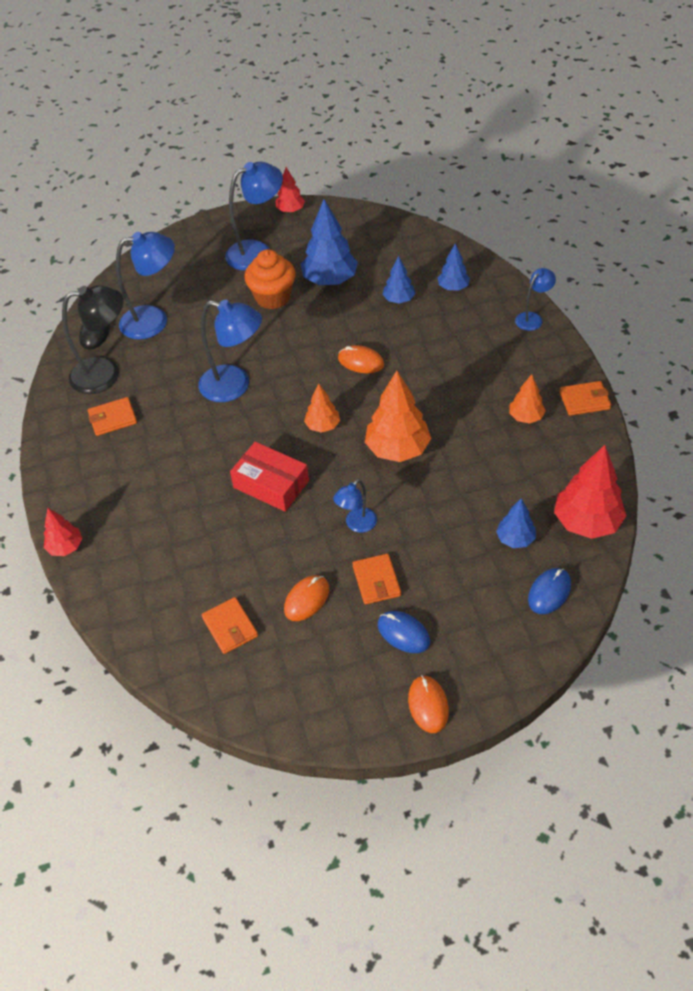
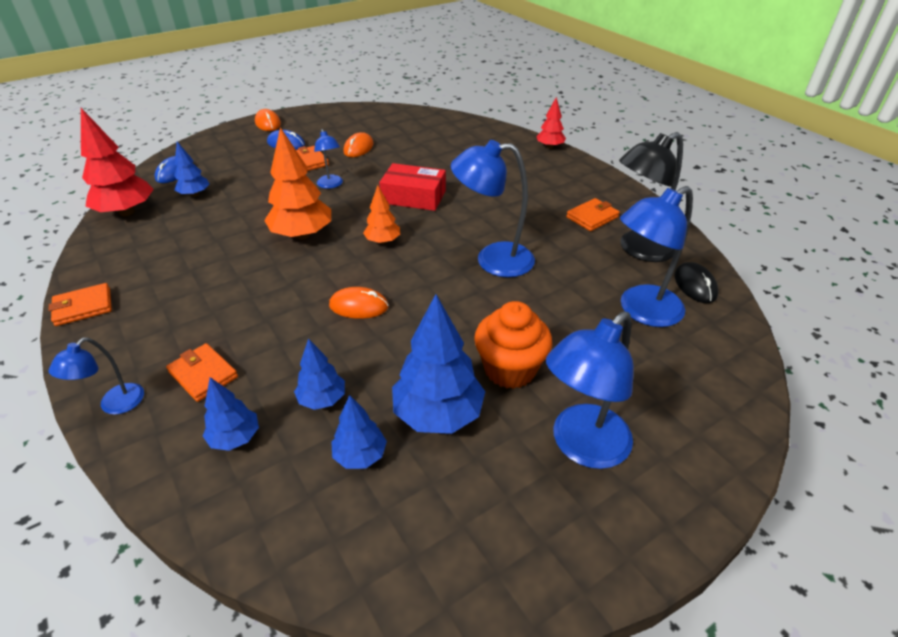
camera: 160 degrees right, 10 degrees down
(230, 627) = (406, 132): orange wallet -> orange wallet (203, 374)
(290, 210) = (582, 568): red tree -> none
(356, 524) = (331, 185): blue lamp -> blue lamp turned 135 degrees clockwise
(381, 267) = (360, 455): none -> blue tree
(525, 417) = (161, 280): orange tree -> none

